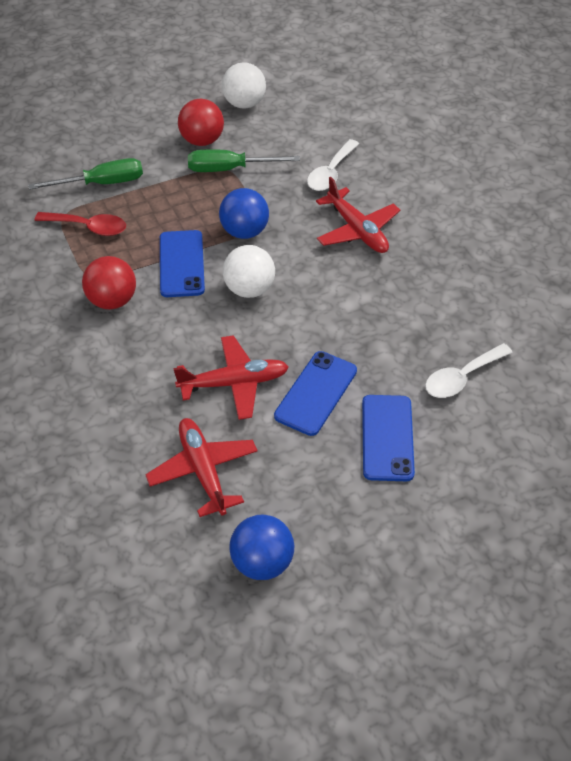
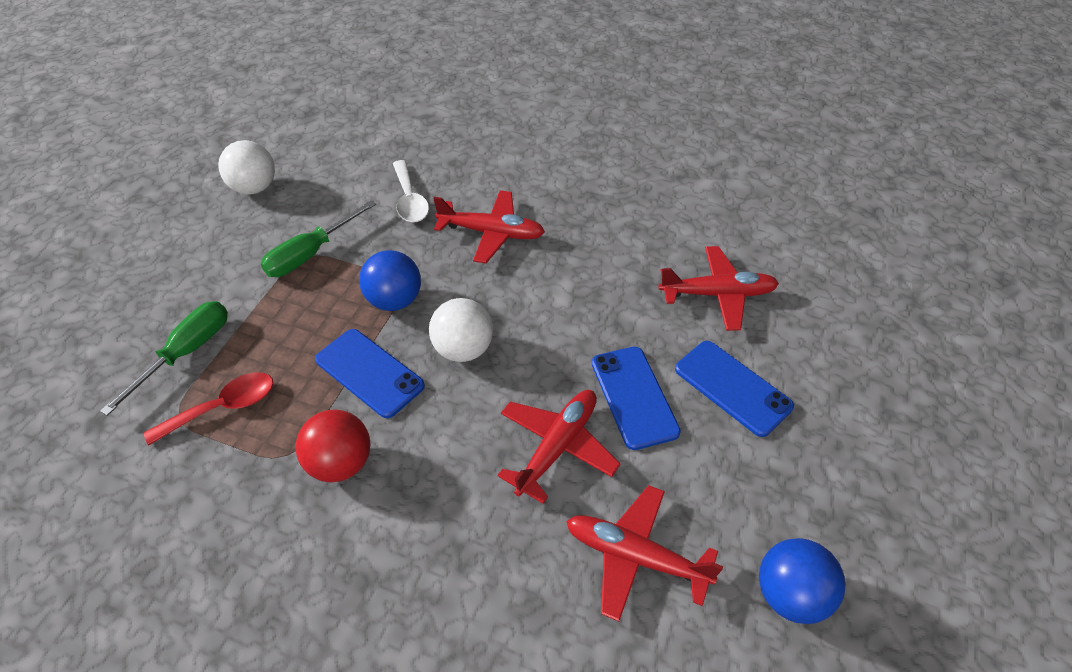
camera: 45 degrees left, 0 degrees up
(202, 141) = (250, 245): red ball -> none
(461, 378) = (718, 294): white spoon -> red plane

